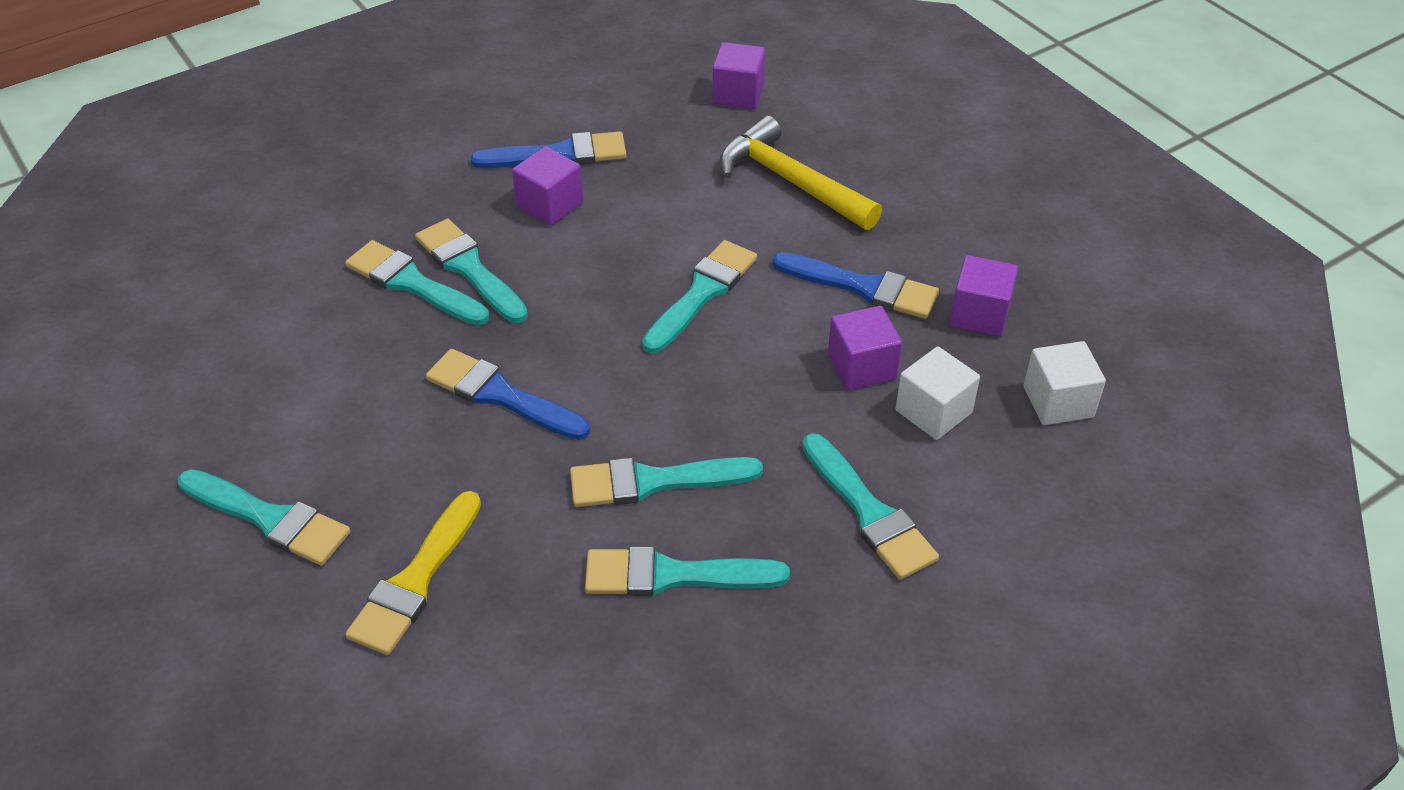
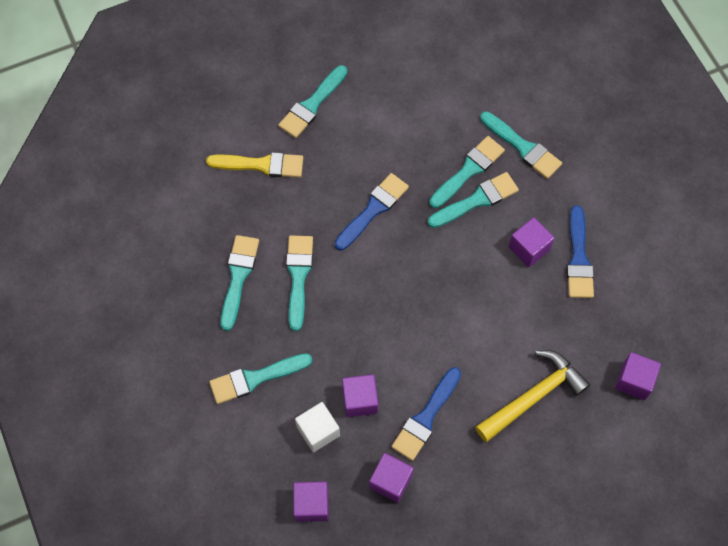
camera: 100 degrees right, 20 degrees up
(415, 581) = (261, 165): yellow brush -> yellow brush turned 150 degrees clockwise
(702, 293) = (436, 323): turquoise brush -> turquoise brush (523, 147)
(1058, 402) = (311, 505): white cube -> purple cube

